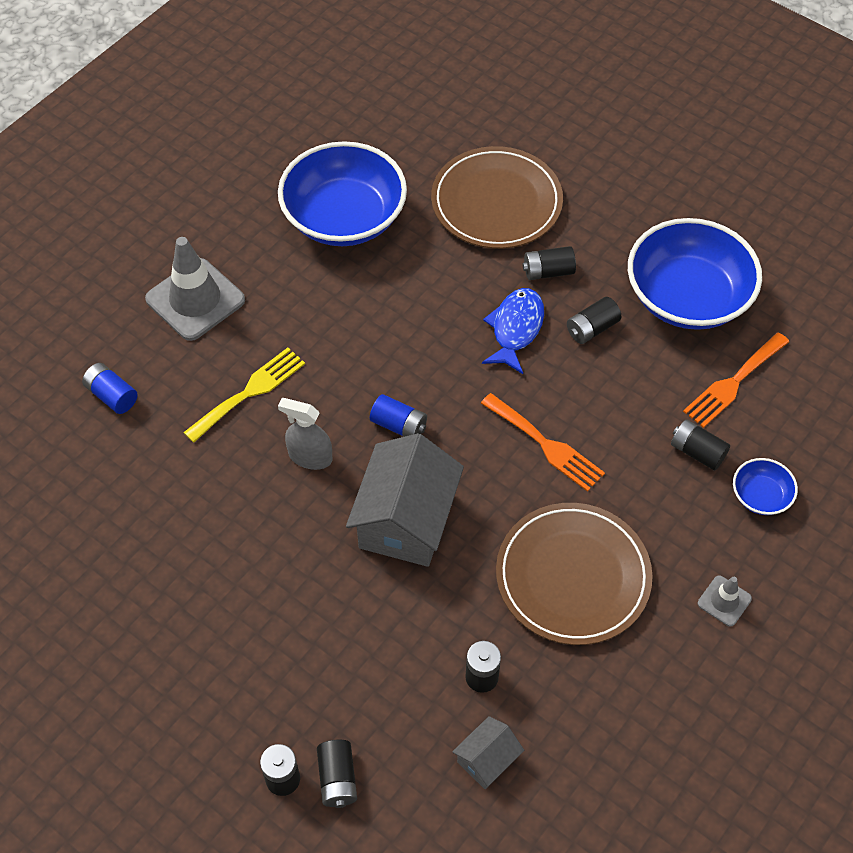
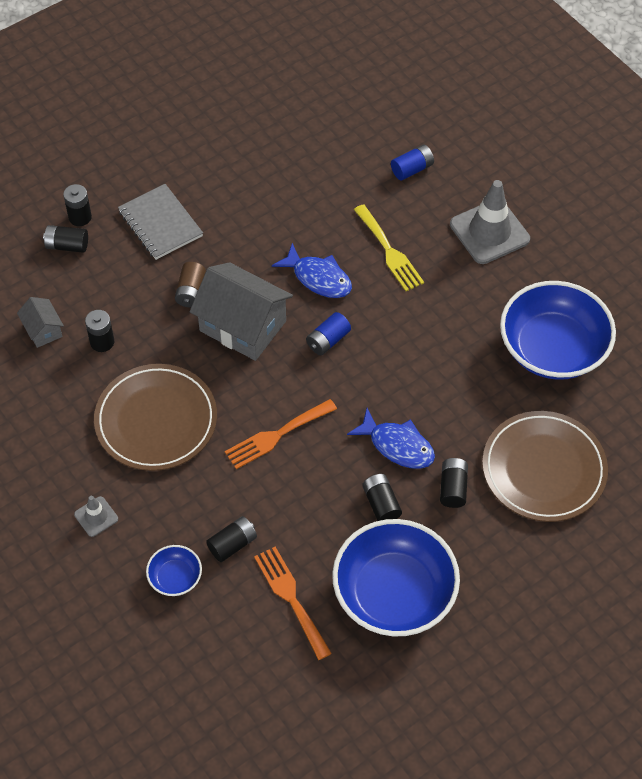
camera: 105 degrees right, 0 degrees up
(269, 666) = (160, 224): none -> grey notebook
(310, 457) = (318, 278): grey spray bottle -> blue fish
(371, 594) = (191, 291): none -> brown battery

